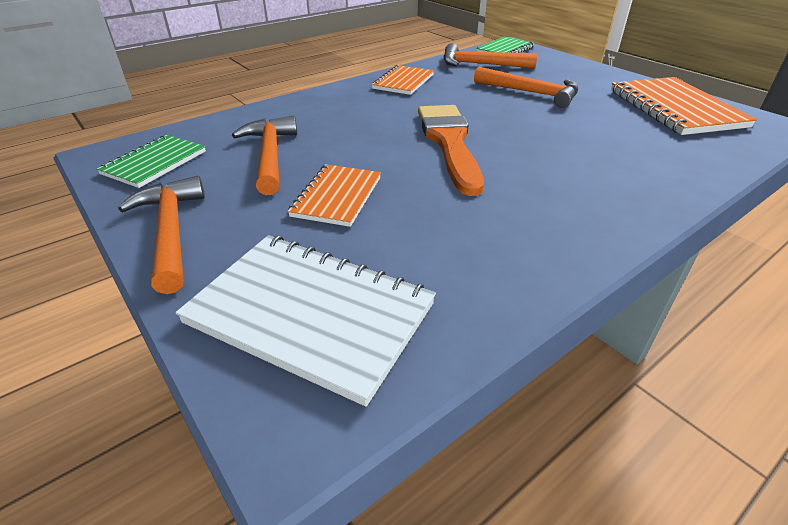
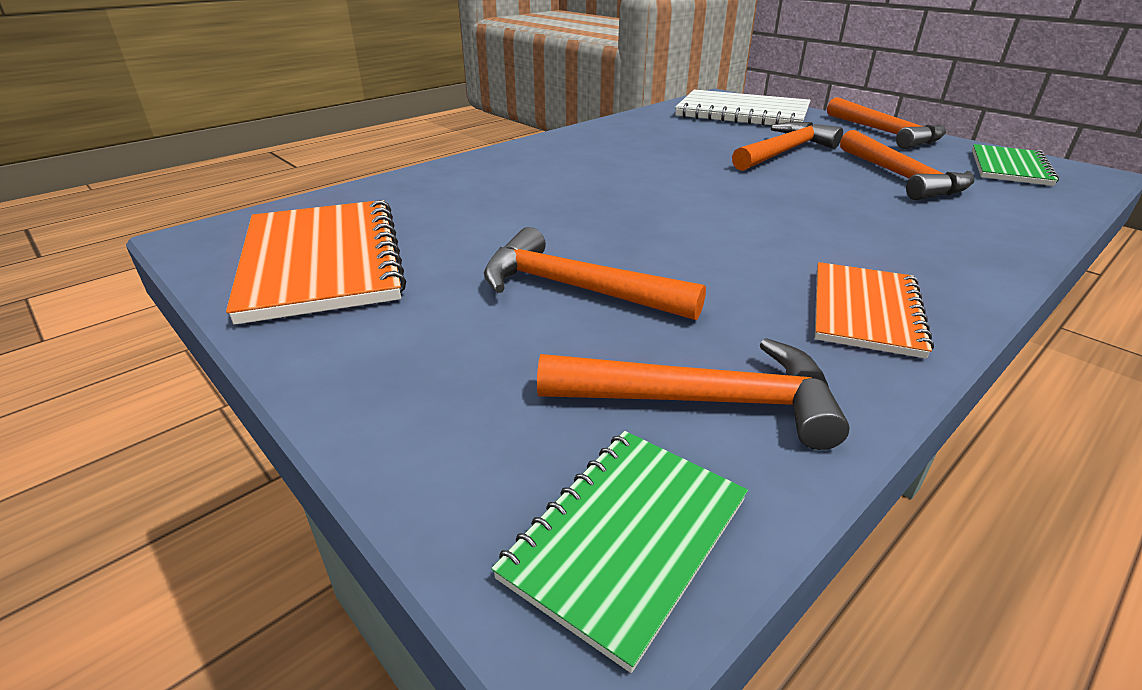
camera: 175 degrees right, 5 degrees down
(337, 197) = (784, 152): orange notebook -> orange hammer
(449, 143) = (703, 196): orange brush -> none

